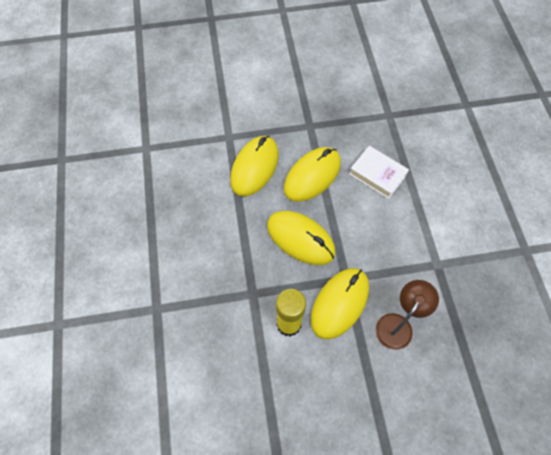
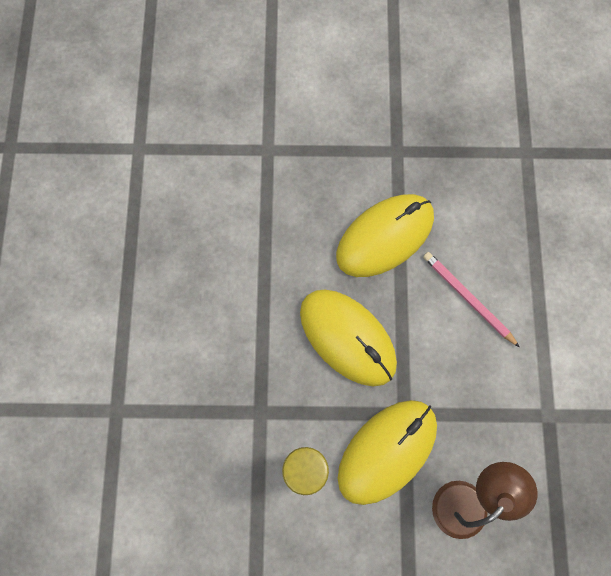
camera: 10 degrees right, 10 degrees up
(254, 167) = (298, 208): yellow mouse -> none
(371, 203) = (468, 298): none -> pink pencil
(377, 174) = (487, 251): white book -> none

